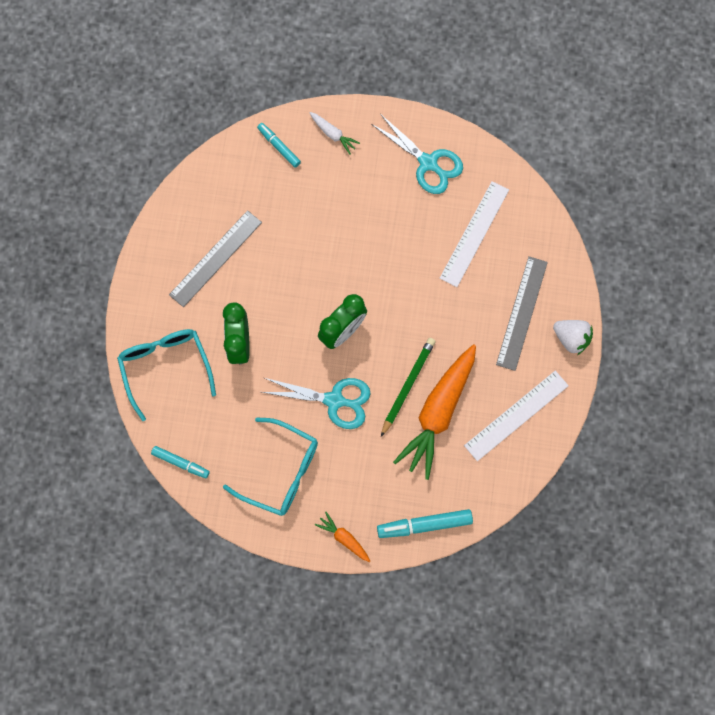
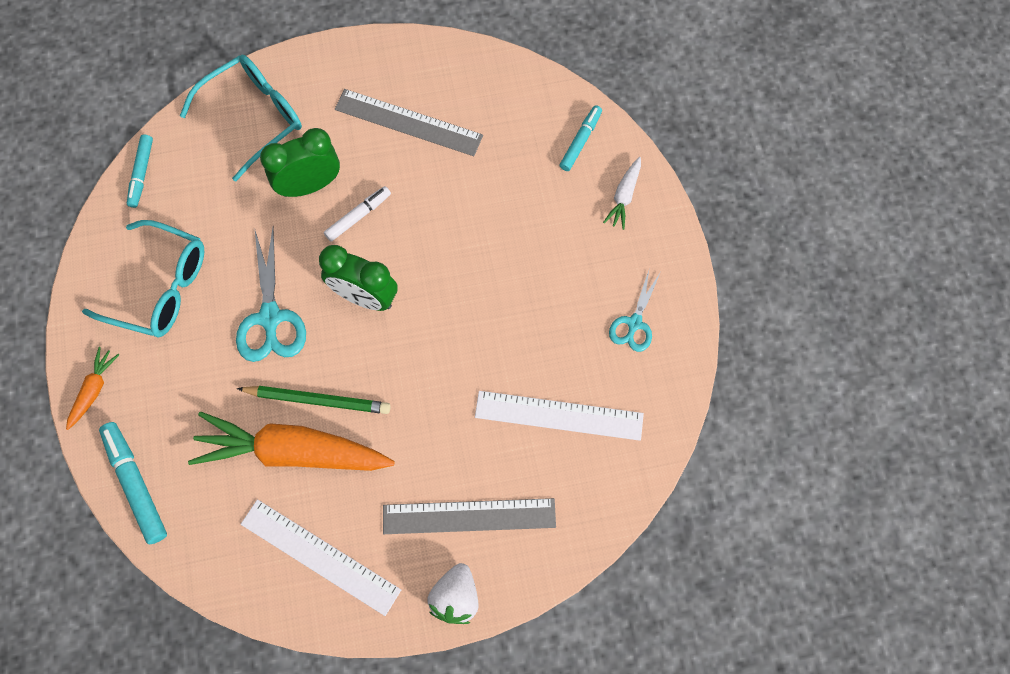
camera: 70 degrees right, 5 degrees down
(278, 317) = (358, 216): none -> white marker
(281, 471) = (161, 287): turquoise glasses -> turquoise glasses turned 75 degrees counterclockwise
(428, 163) = (634, 323): turquoise scissors -> turquoise scissors, size x0.62

